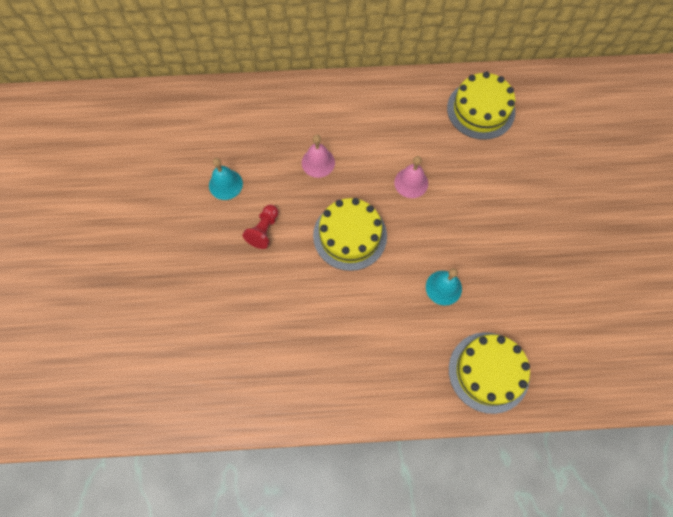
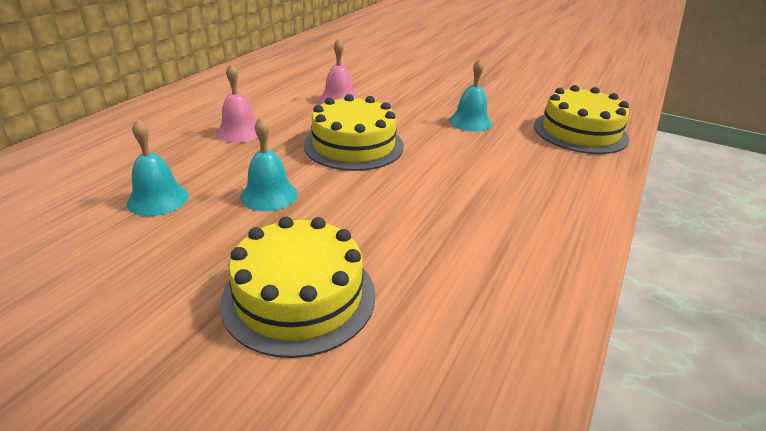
camera: 60 degrees left, 35 degrees down
(264, 230) = (269, 195): red pawn -> turquoise bell
(480, 110) = (315, 56): yellow cake -> yellow cake (299, 296)

